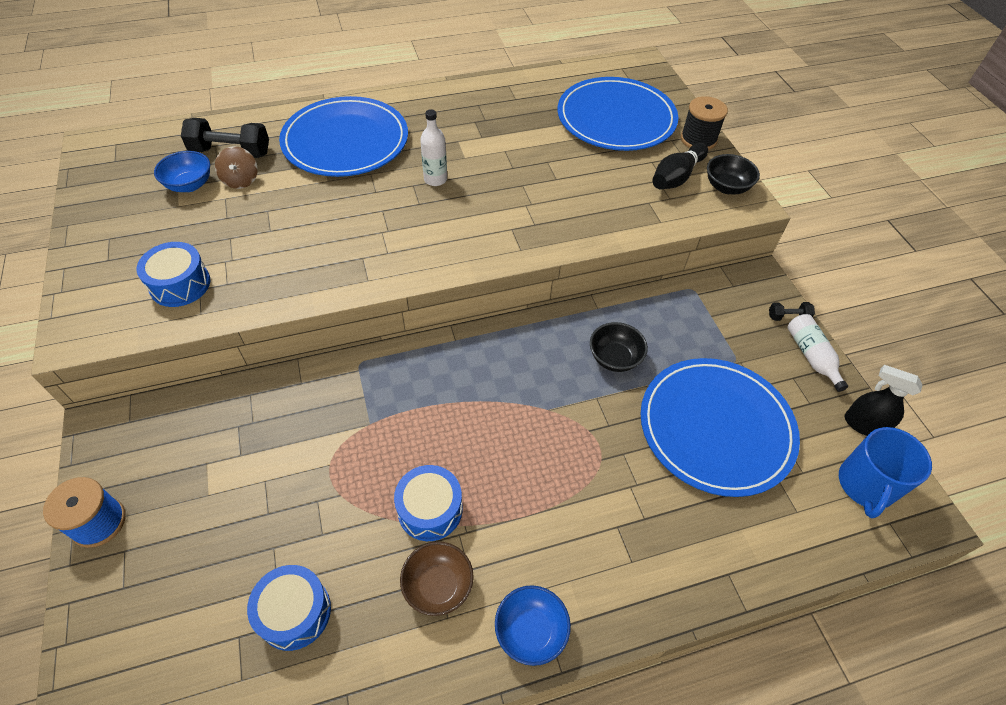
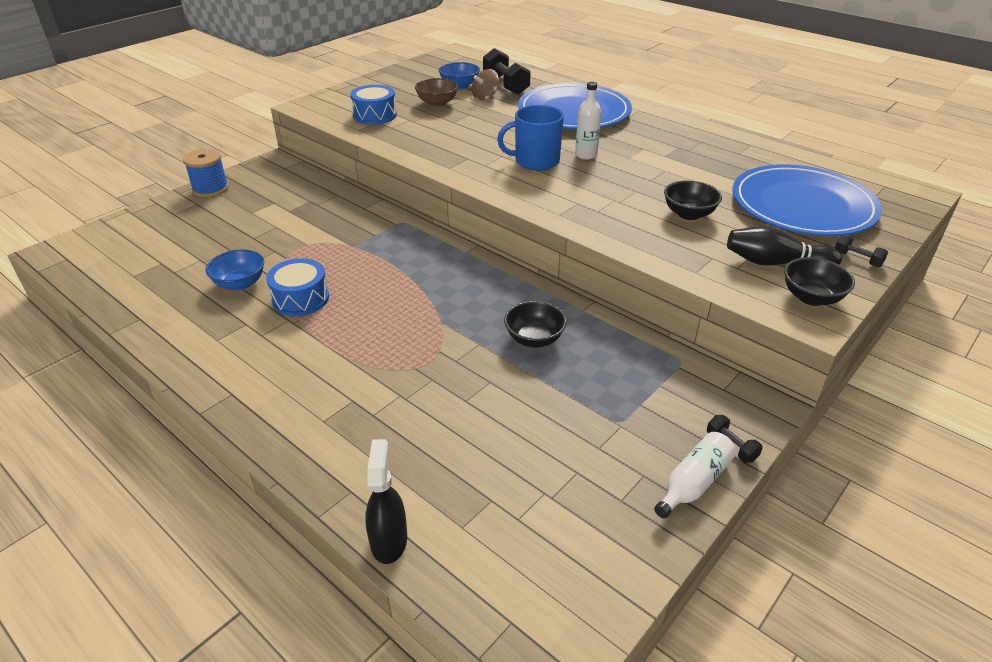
camera: 60 degrees right, 15 degrees down
(294, 612) = (188, 276): blue drum -> none
(438, 586) = (240, 326): brown bowl -> brown bowl (437, 103)
(530, 631) = (226, 384): blue bowl -> blue bowl (240, 284)
(581, 178) = (689, 214): none -> black bowl
(698, 139) = (857, 259): black spool -> black dumbbell
(716, 428) = (516, 432): blue plate -> none
(863, 424) = (637, 560): black spray bottle -> black spray bottle (389, 540)
(865, 485) = (547, 584): blue mug -> blue mug (535, 161)

